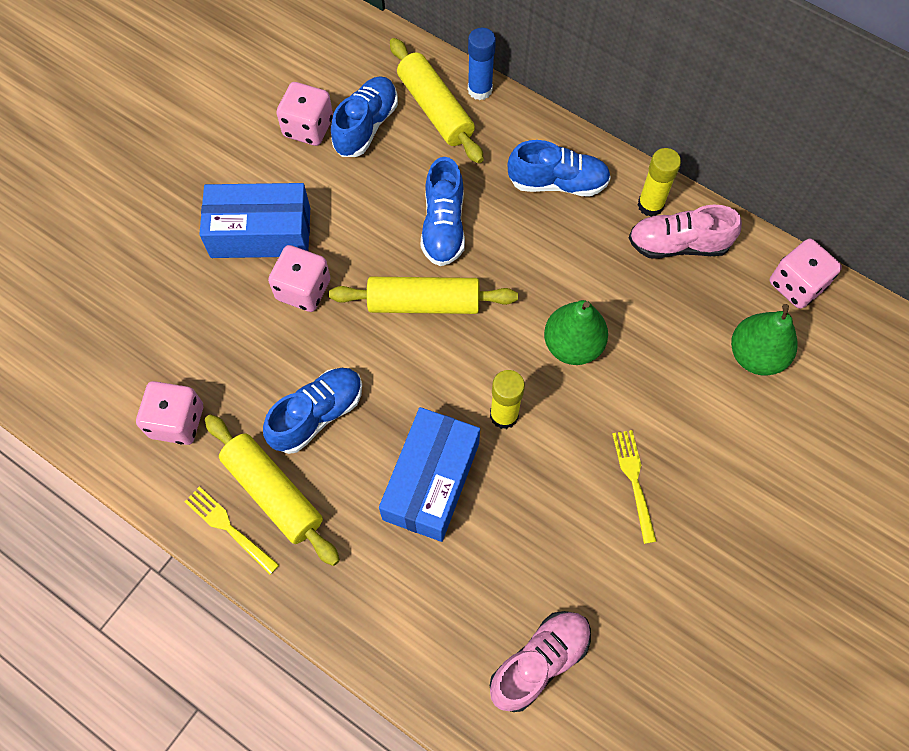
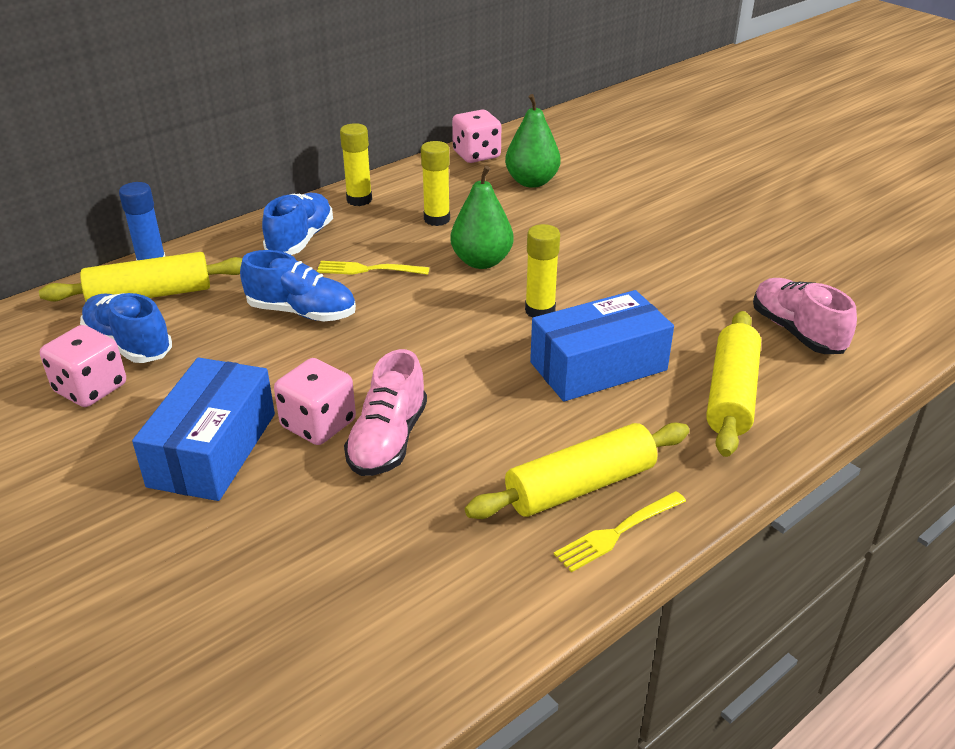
camera: 75 degrees left, 30 degrees down
(177, 421) = (451, 565): pink dice -> none
(317, 415) = (491, 436): blue shoe -> none
(424, 303) = (387, 339): yellow rolling pin -> yellow rolling pin (731, 394)
(431, 481) = (598, 366): blue box -> blue box turned 60 degrees counterclockwise
(634, 480) = (628, 254): yellow fork -> yellow fork (367, 269)
(638, 284) = (437, 219): none -> yellow glue stick
(678, 244) = (408, 195): pink shoe -> pink shoe (388, 440)

